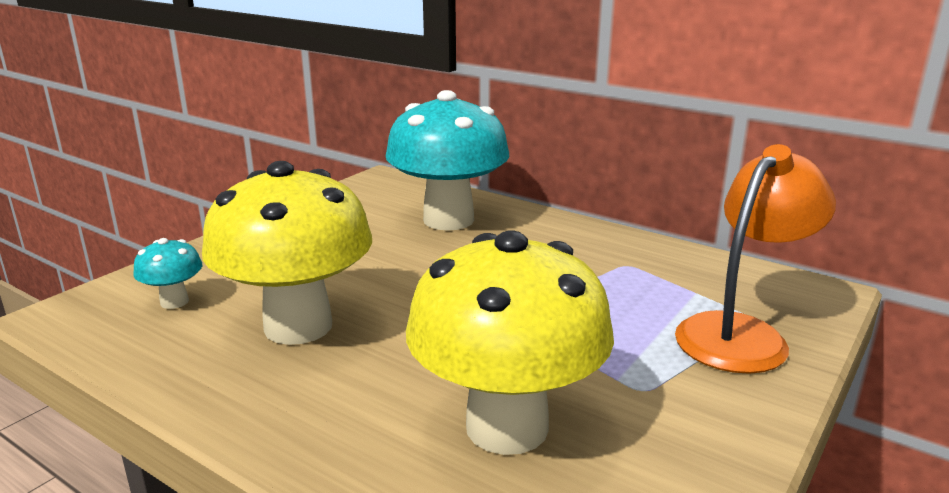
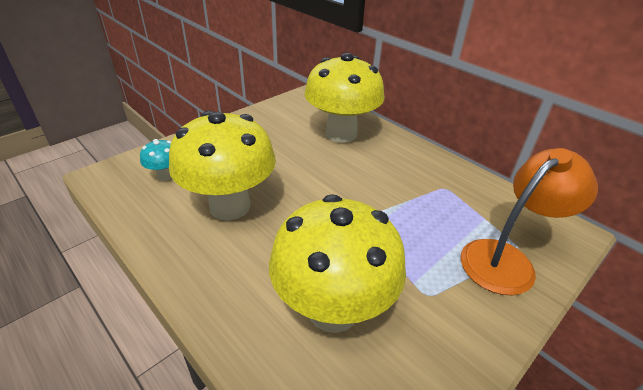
camera: 10 degrees right, 15 degrees up
(448, 220) = (341, 134): turquoise mushroom -> yellow mushroom

